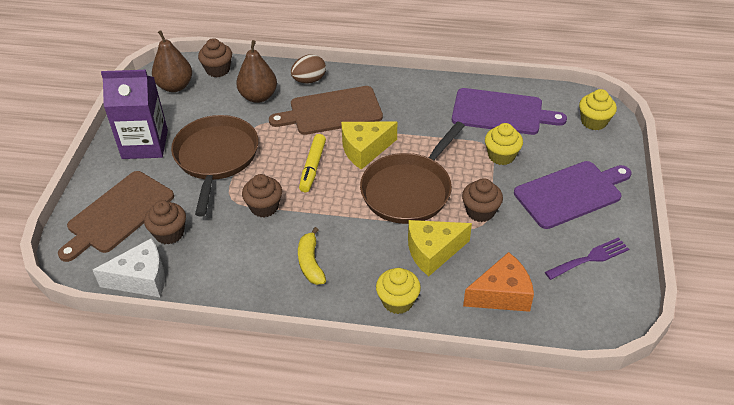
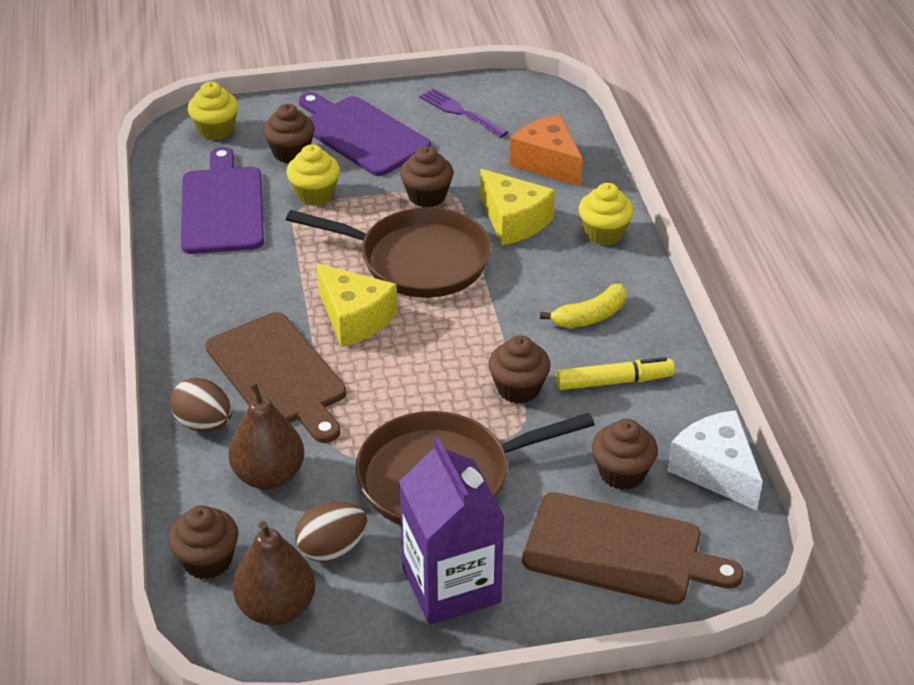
camera: 110 degrees left, 5 degrees down
(196, 109) = (332, 549): none -> brown egg
(312, 167) = (415, 362): yellow marker -> yellow marker (614, 381)
(555, 153) = (291, 153): none -> brown cupcake

